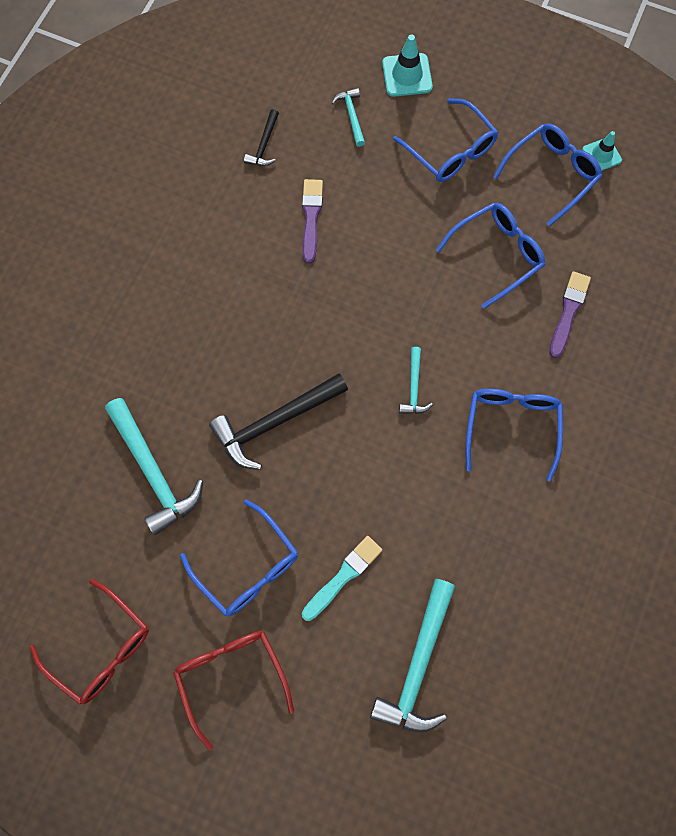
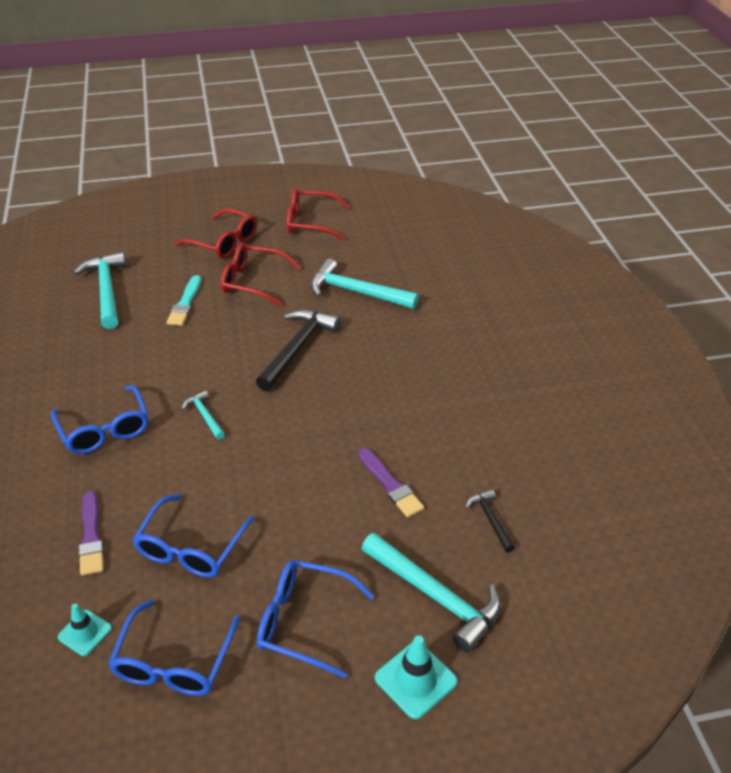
camera: 145 degrees right, 30 degrees down
(247, 567) = (253, 282): blue glasses -> red glasses
(351, 116) = (435, 596): turquoise hammer -> turquoise hammer, size x1.96
(601, 155) = (122, 722): turquoise traffic cone -> turquoise traffic cone (85, 633)

